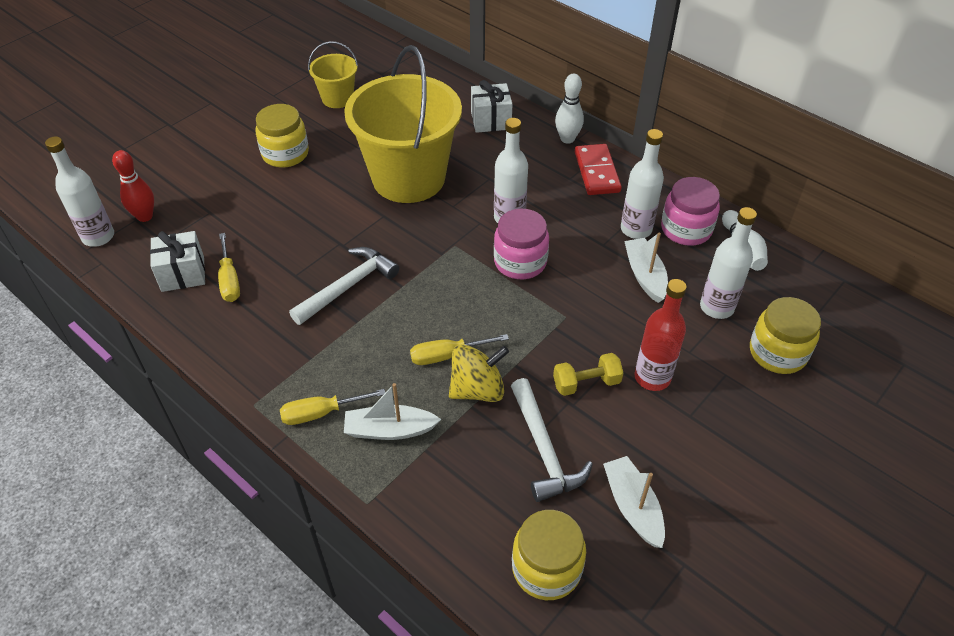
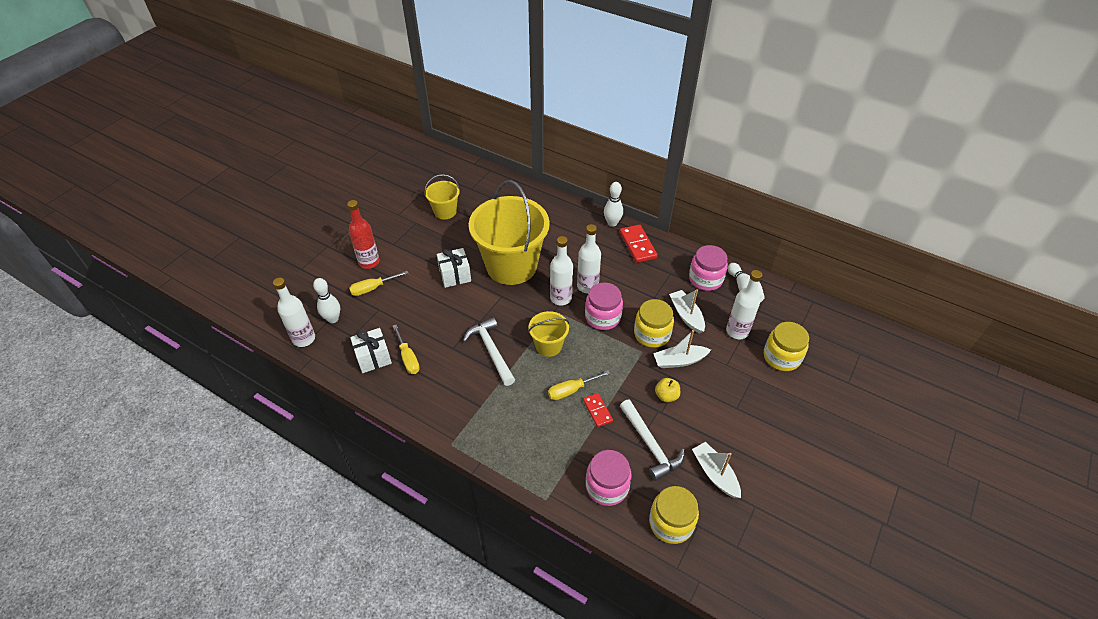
camera: 10 degrees left, 0 degrees up
(145, 216) = (333, 319): red bowling pin -> white bowling pin
(285, 154) = (420, 258): yellow jar -> yellow jar (652, 334)
(321, 413) = (498, 443): yellow screwdriver -> yellow screwdriver (373, 288)
(348, 286) = (491, 351): white hammer -> white hammer turned 60 degrees counterclockwise
(389, 430) = (547, 447): white boat -> white boat (679, 361)
(431, 290) = (548, 346): none -> yellow bucket
(463, 499) = (607, 486): none -> pink jar
(477, 389) = (597, 411): yellow spinning top -> red domino
(491, 120) = (557, 215): white gift -> white gift (455, 275)
(586, 383) = (666, 396): yellow dumbbell -> yellow apple
(636, 229) = (673, 283): white bottle -> white bottle (561, 298)
(652, 377) = (707, 385): red bottle -> red bottle (369, 262)

